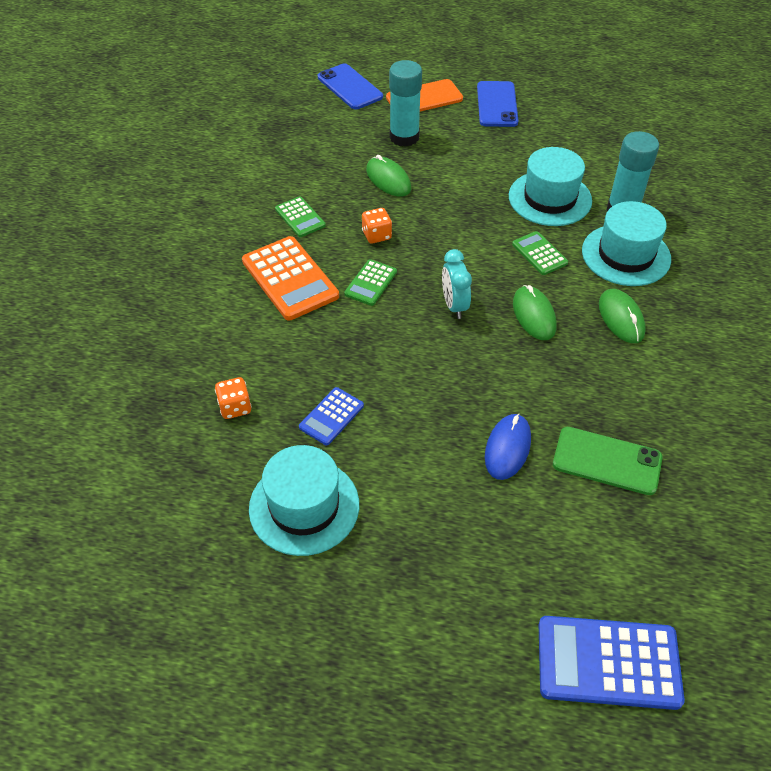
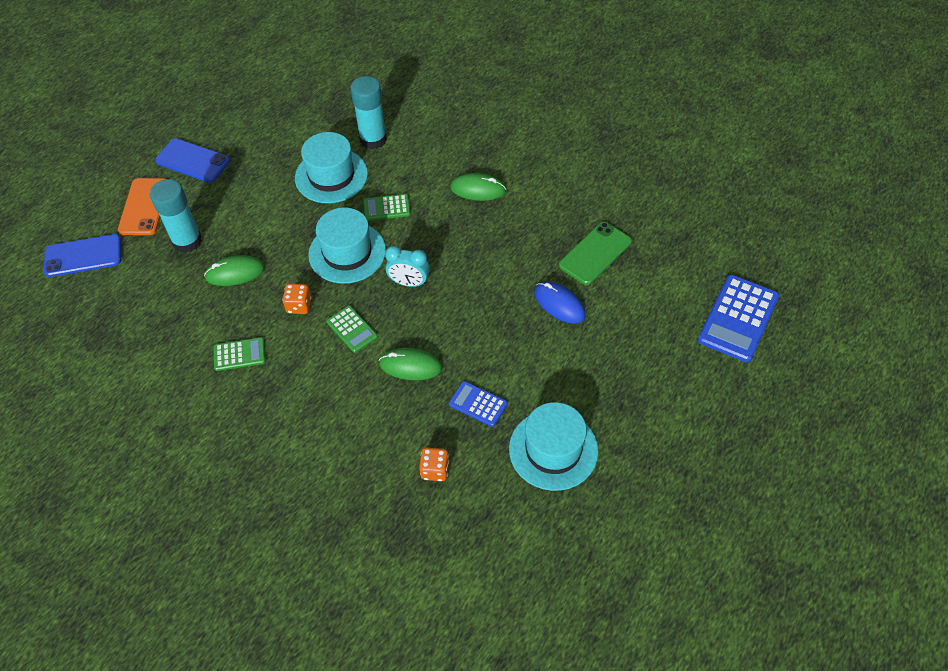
camera: 65 degrees left, 5 degrees up
(290, 278) = (312, 386): orange calculator -> none
(331, 416) = (478, 404): blue calculator -> blue calculator turned 150 degrees clockwise
(534, 315) = (447, 238): green mouse -> green mouse (410, 366)
(626, 255) = (419, 158): turquoise hat -> turquoise hat (347, 252)

